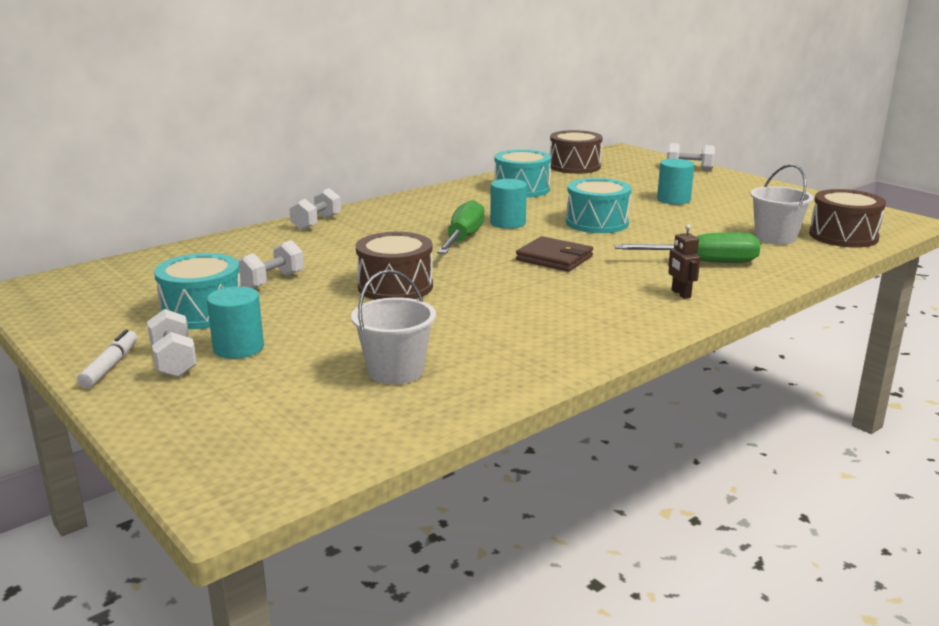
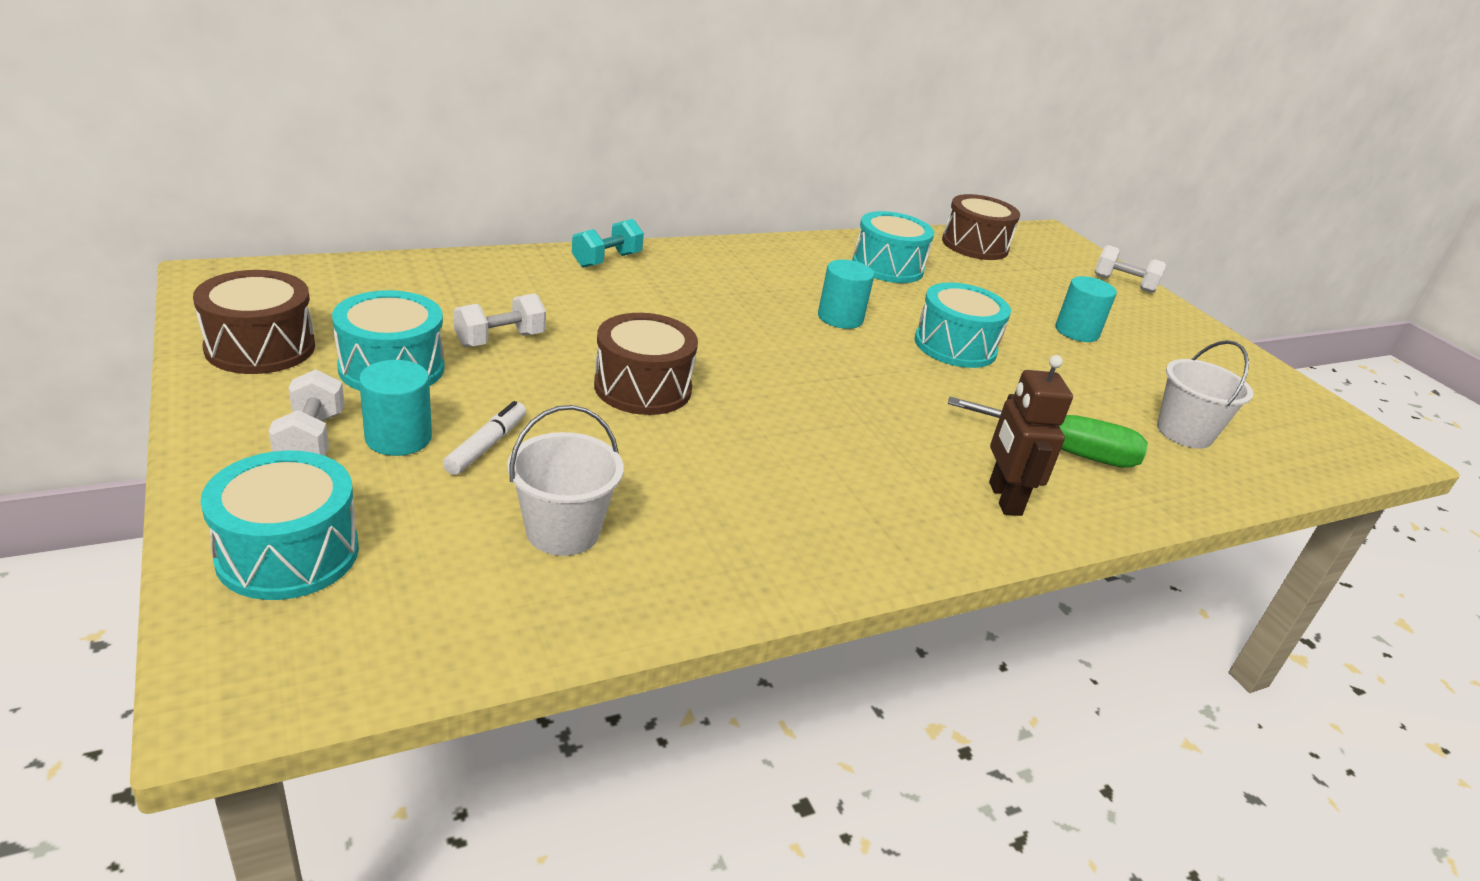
camera: 10 degrees right, 10 degrees up
(110, 366) = (236, 426): white marker -> white marker (486, 446)
(207, 423) = (288, 553): none -> turquoise drum
(316, 223) = (606, 260): white dumbbell -> turquoise dumbbell
(463, 238) = (770, 330): green screwdriver -> none
(554, 258) = (868, 392): brown wallet -> none
(680, 294) = (1004, 499): brown robot -> brown robot, size x1.65
(843, 236) = (1282, 454): brown drum -> brown drum (260, 347)

